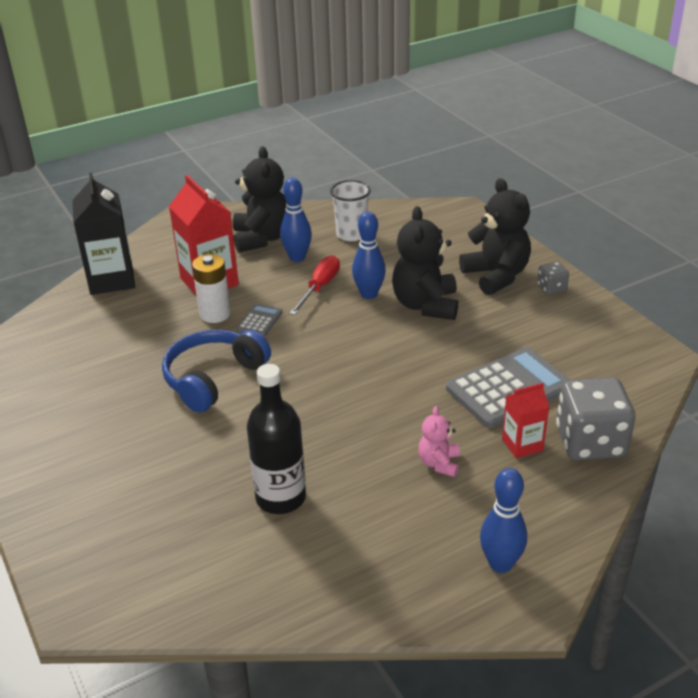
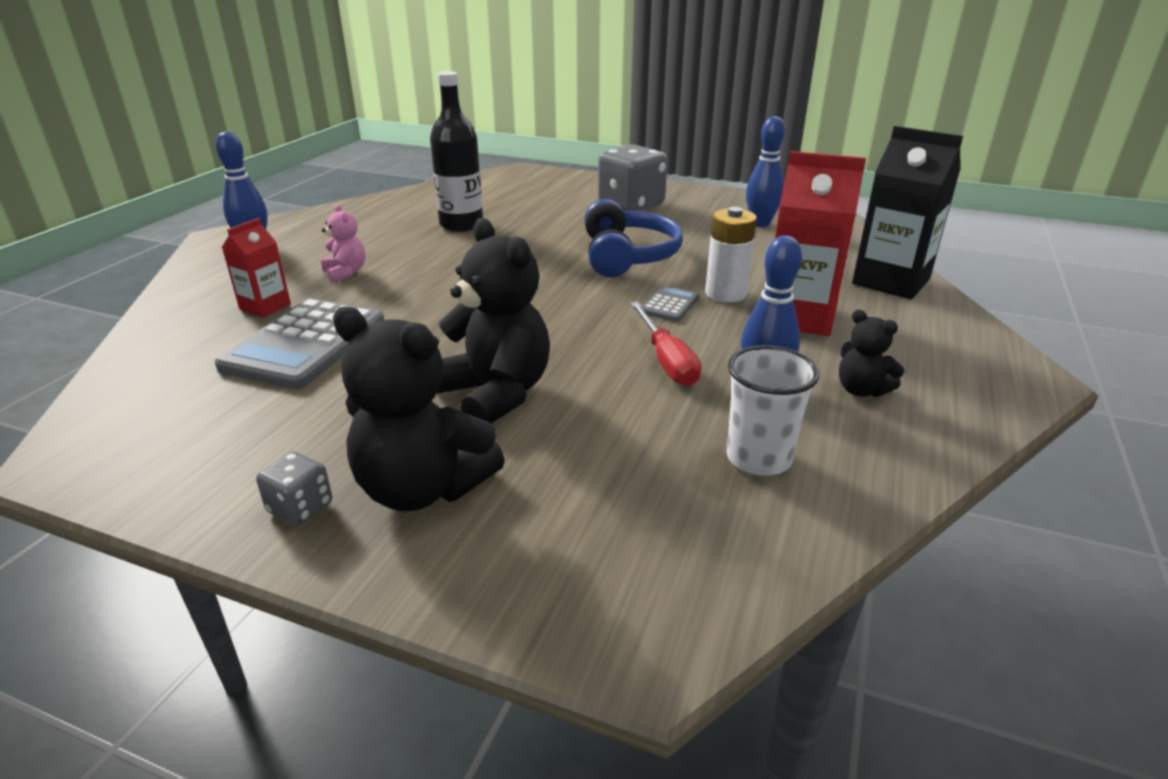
camera: 140 degrees right, 5 degrees down
(259, 321) = (670, 304): grey calculator -> grey calculator turned 135 degrees counterclockwise
(262, 238) = (861, 390): black teddy bear -> black teddy bear, size x0.52
(369, 294) = (591, 377): blue bowling pin -> blue bowling pin (760, 223)
(590, 442) = (183, 331): grey dice -> grey dice (631, 205)

